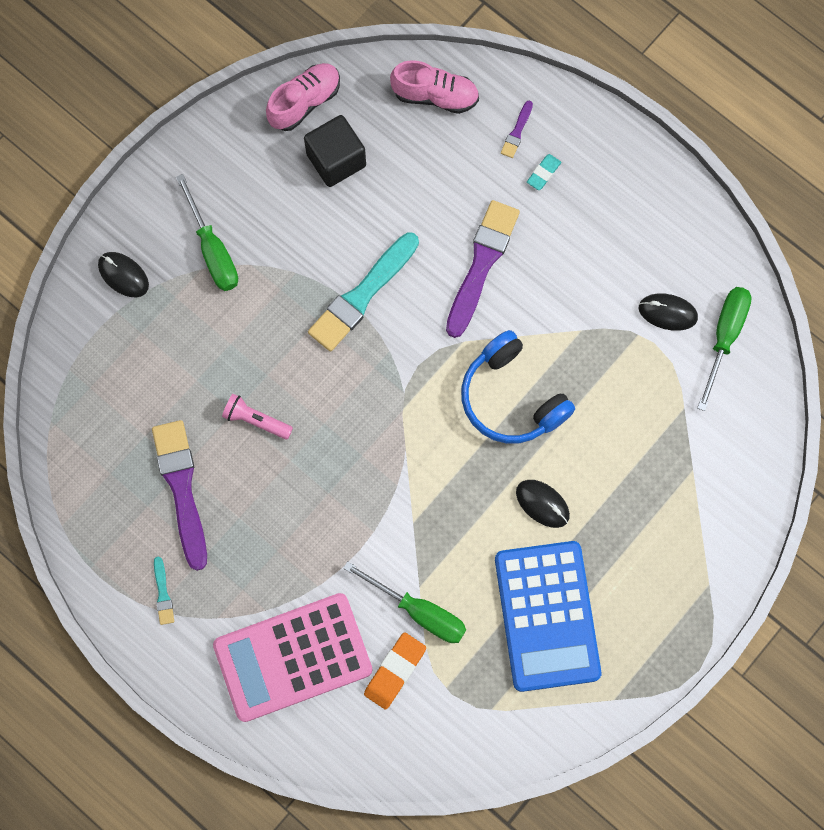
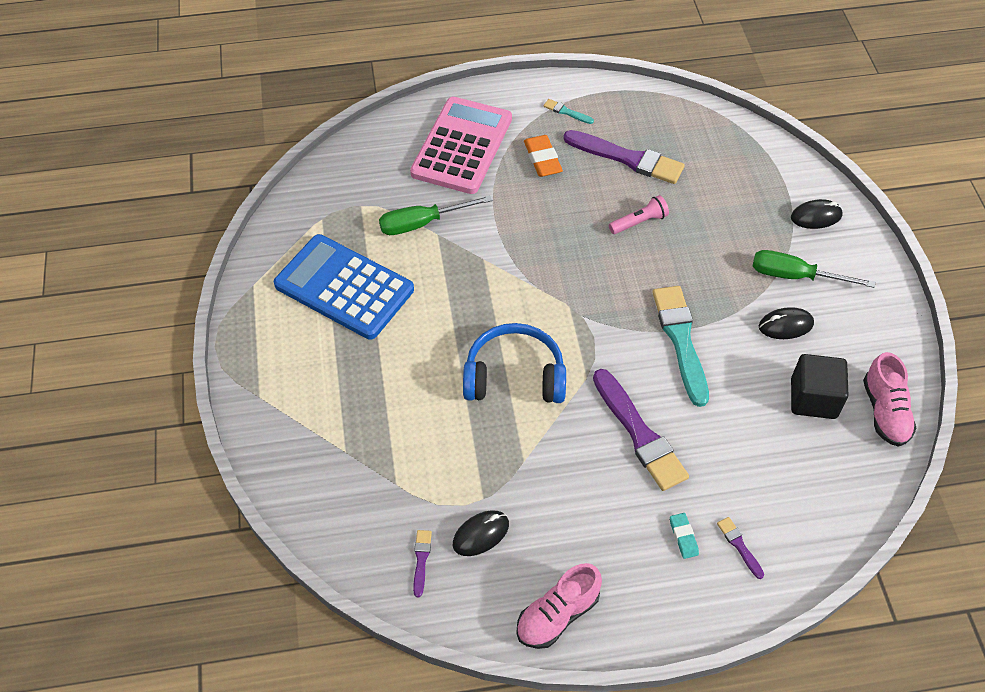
camera: 130 degrees right, 20 degrees down
(395, 671) = (399, 187): orange eraser -> orange eraser (542, 159)
(435, 96) = (822, 509): pink shoe -> pink shoe (557, 615)
(542, 504) = (419, 339): black mouse -> black mouse (785, 325)
(724, 337) = (421, 560): green screwdriver -> purple brush

